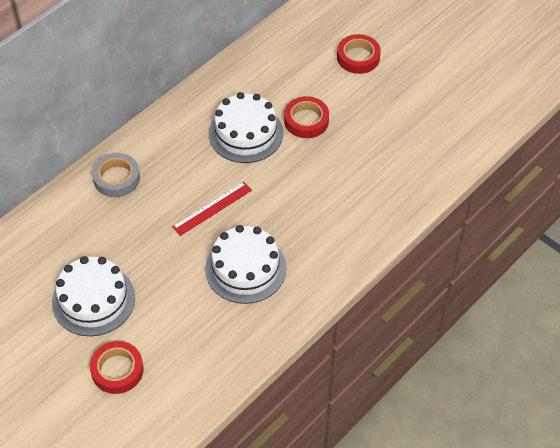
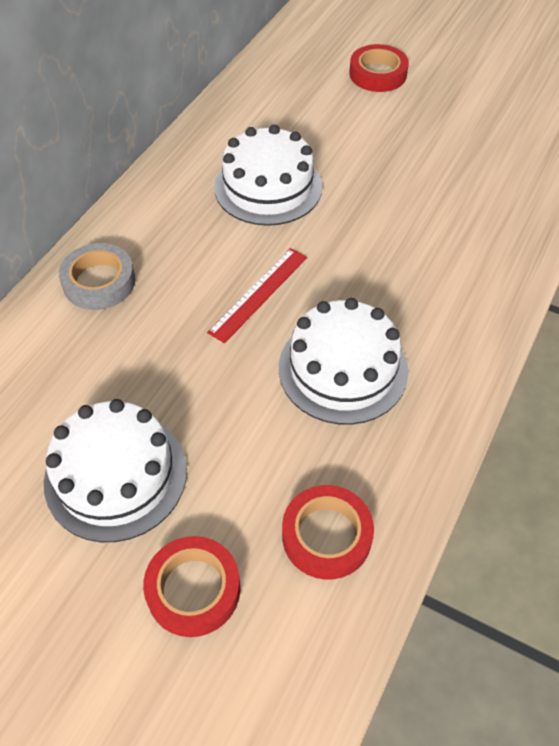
camera: 15 degrees left, 0 degrees up
(306, 120) = (344, 156): red tape -> red tape (326, 535)

